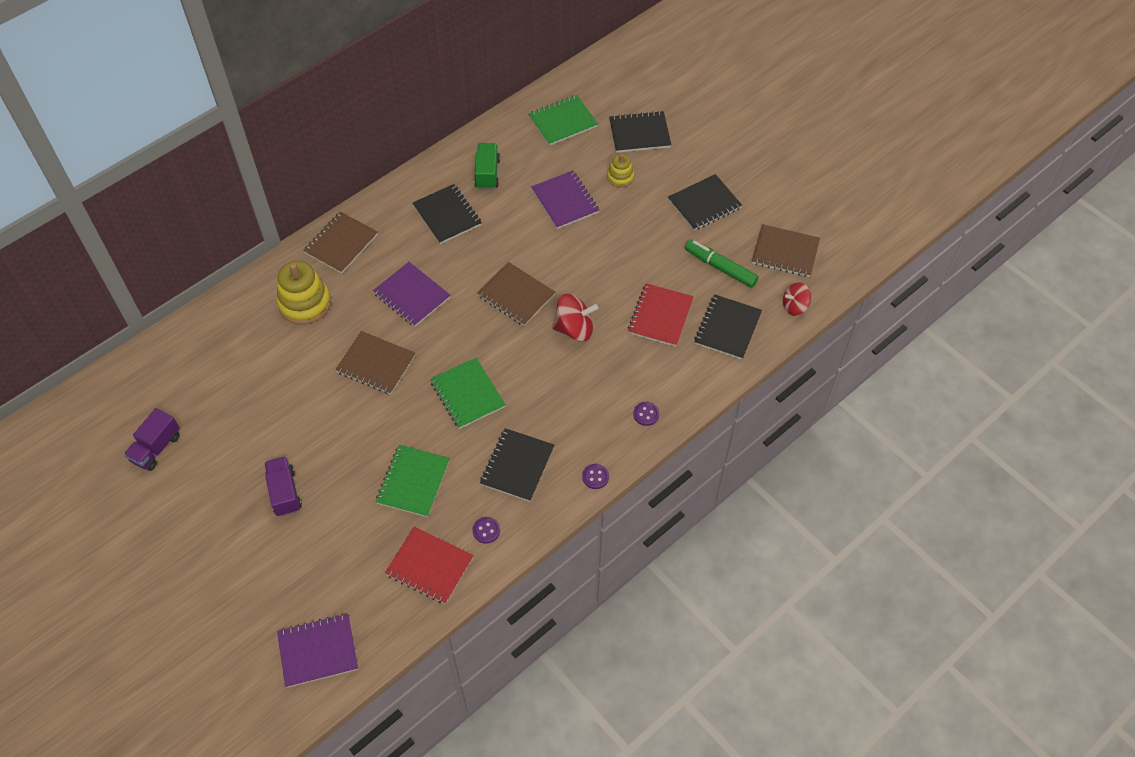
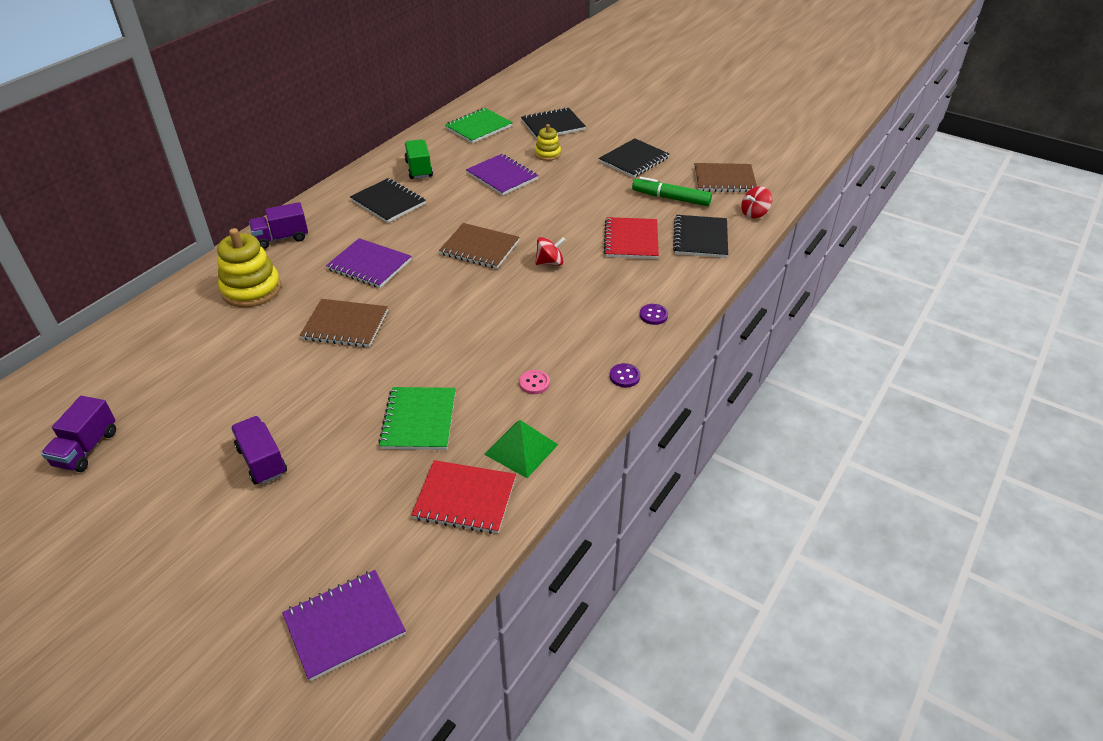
camera: 15 degrees left, 15 degrees down
(341, 244) = (281, 238): brown notebook -> purple truck
(467, 394) = (456, 332): green notebook -> none
(486, 530) = (521, 449): purple button -> green pyramid
(517, 466) = (534, 383): black notebook -> pink button
(574, 329) = (550, 263): red spinning top -> red spinning top, size x0.66

